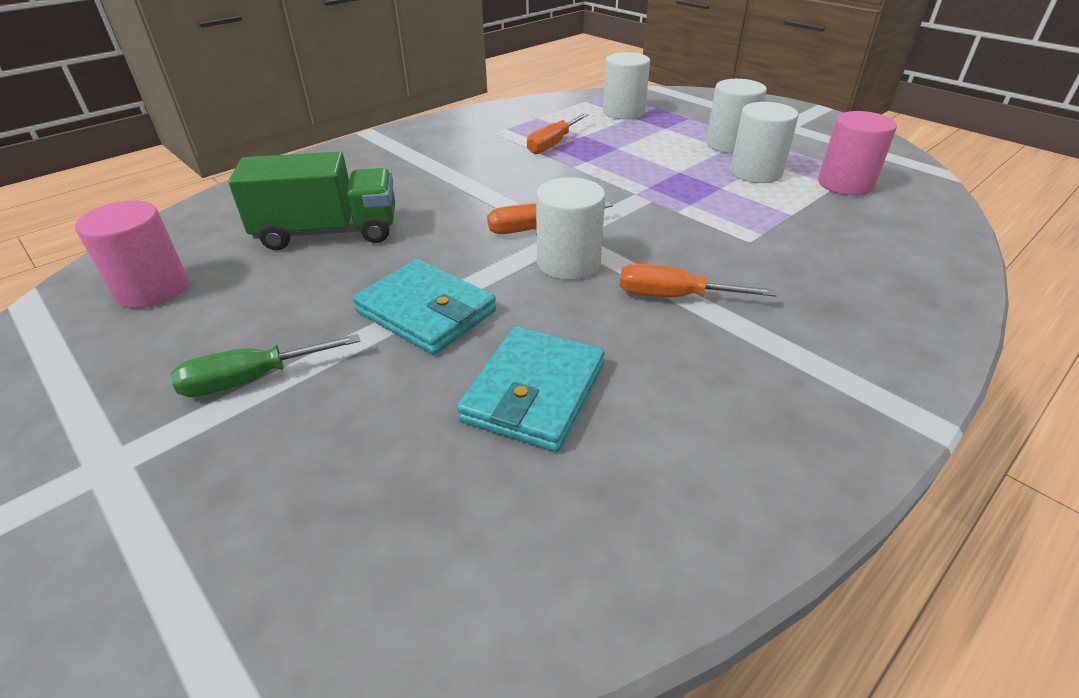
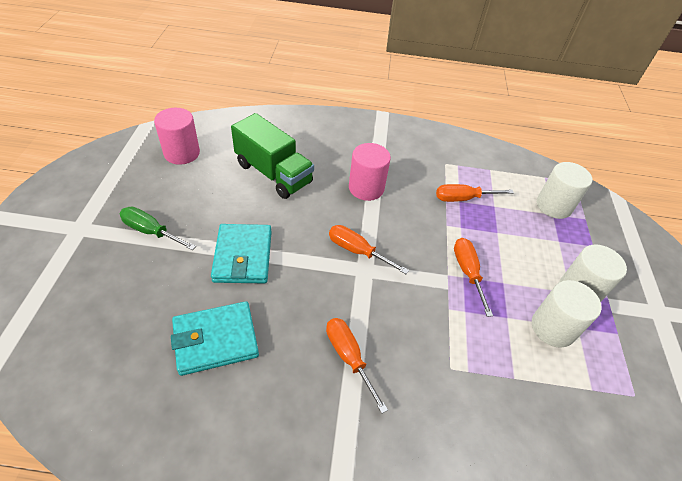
camera: 45 degrees right, 10 degrees up
(568, 263) = (337, 287): white cylinder -> none
(645, 182) = (467, 272): none -> orange screwdriver
(845, 184) = (601, 395): pink cylinder -> pink cylinder (366, 188)

